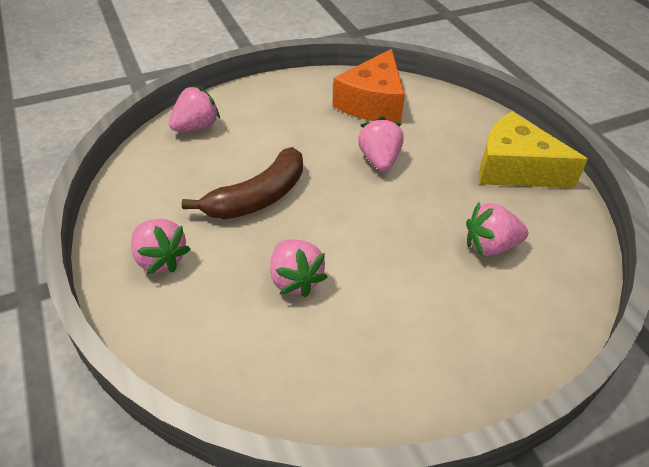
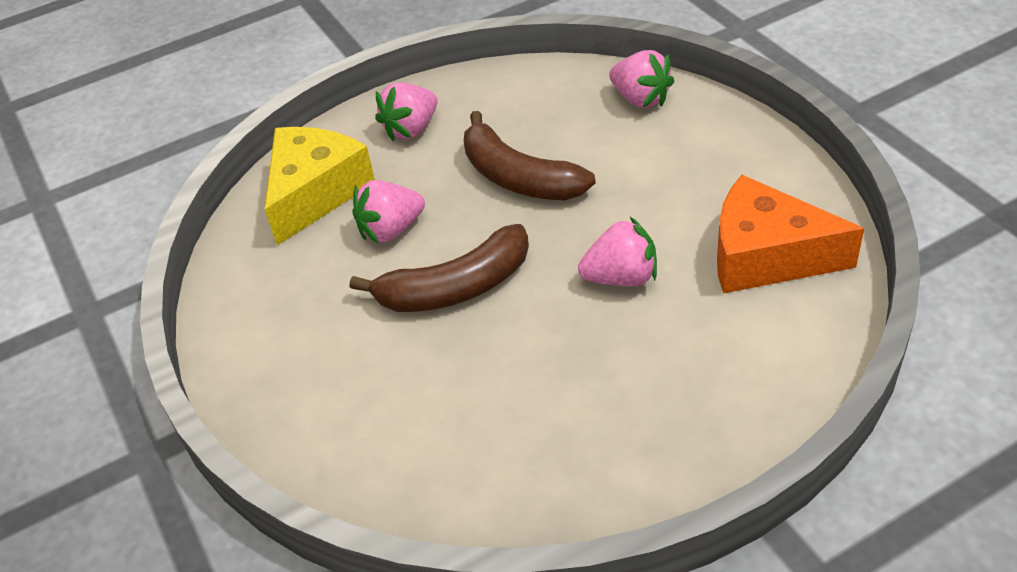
camera: 90 degrees right, 0 degrees up
(373, 243) = (455, 287): none -> brown banana
(490, 246) = (464, 406): pink strawberry -> none
(515, 168) = (645, 441): yellow cheese -> yellow cheese (315, 193)

